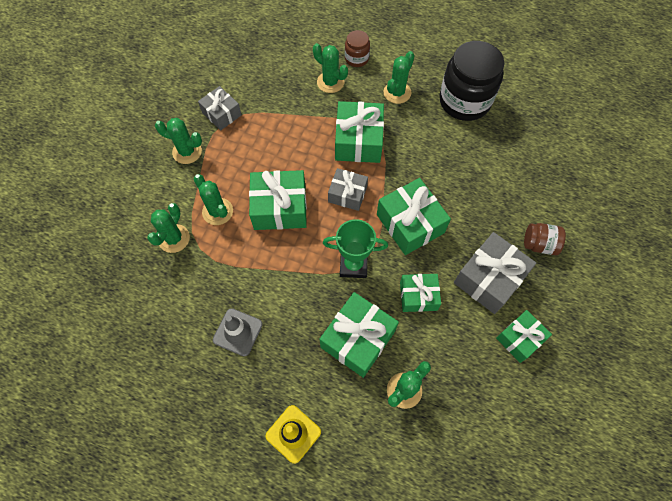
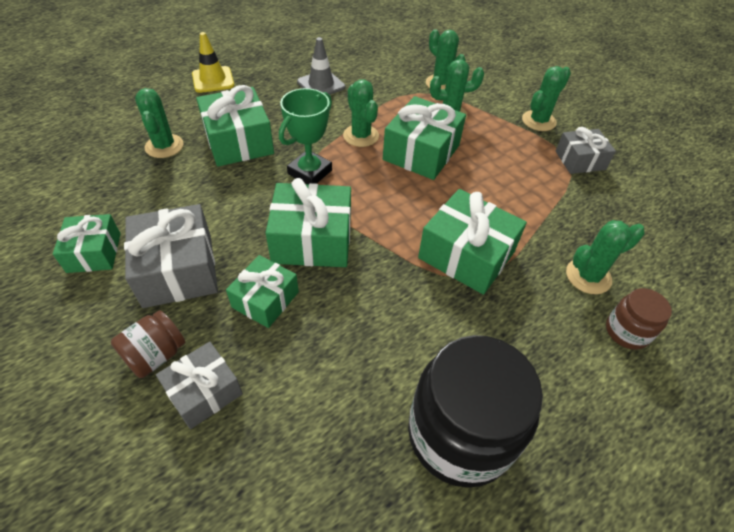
camera: 120 degrees right, 15 degrees down
(347, 194) = (396, 207): grey gift -> grey gift (204, 392)
(397, 92) = (529, 345): green cactus -> green cactus (361, 136)
(418, 296) = (228, 200): green gift -> green gift (265, 299)

